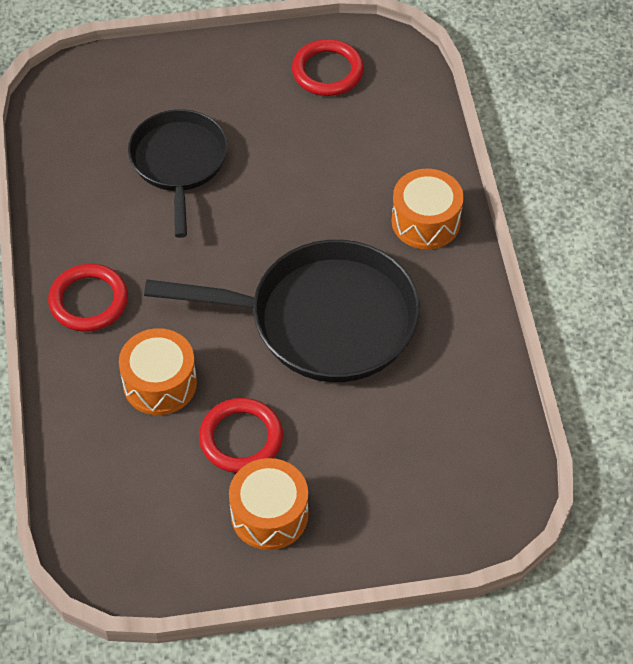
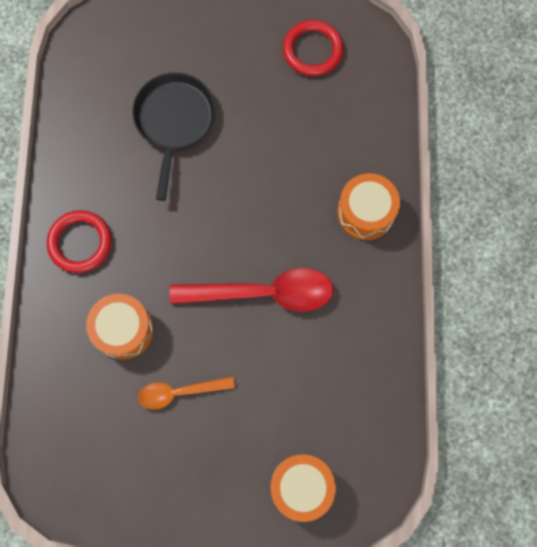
camera: 10 degrees right, 20 degrees up
(241, 438) = (179, 392): red ring -> orange spoon
(269, 514) = (189, 465): orange drum -> orange drum (301, 486)
(323, 320) = (264, 293): black pan -> red spoon

